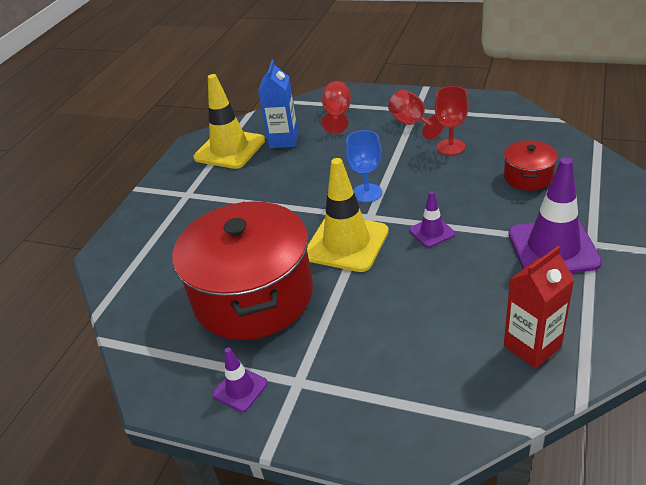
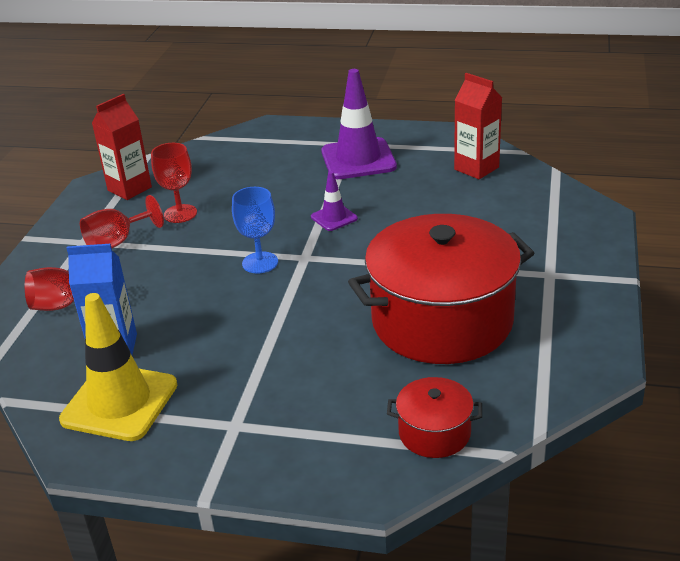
camera: 100 degrees left, 5 degrees down
(240, 389) = (570, 307): purple traffic cone -> none
(346, 243) = (351, 268): yellow traffic cone -> none
(495, 118) = (129, 189): none -> red carton
(528, 177) = (249, 170): red pot -> red pot (434, 433)

